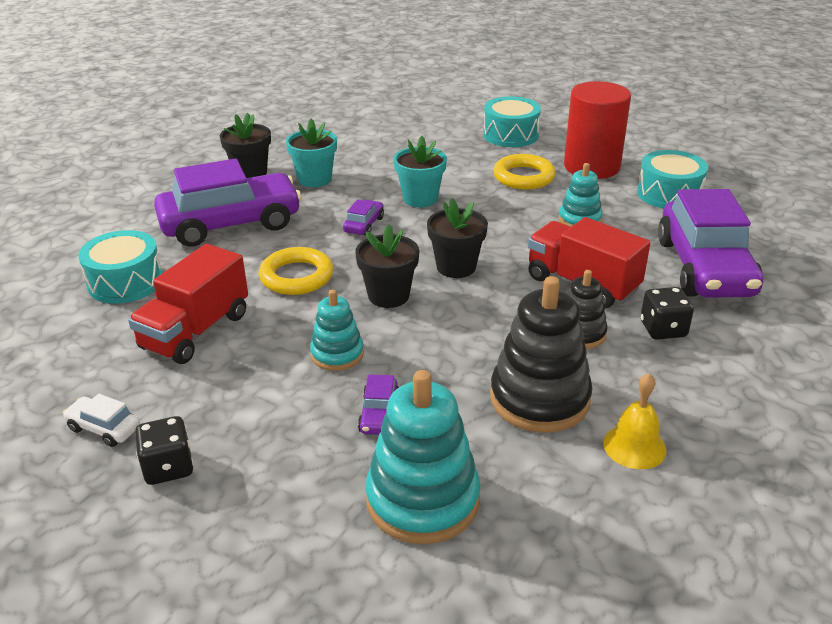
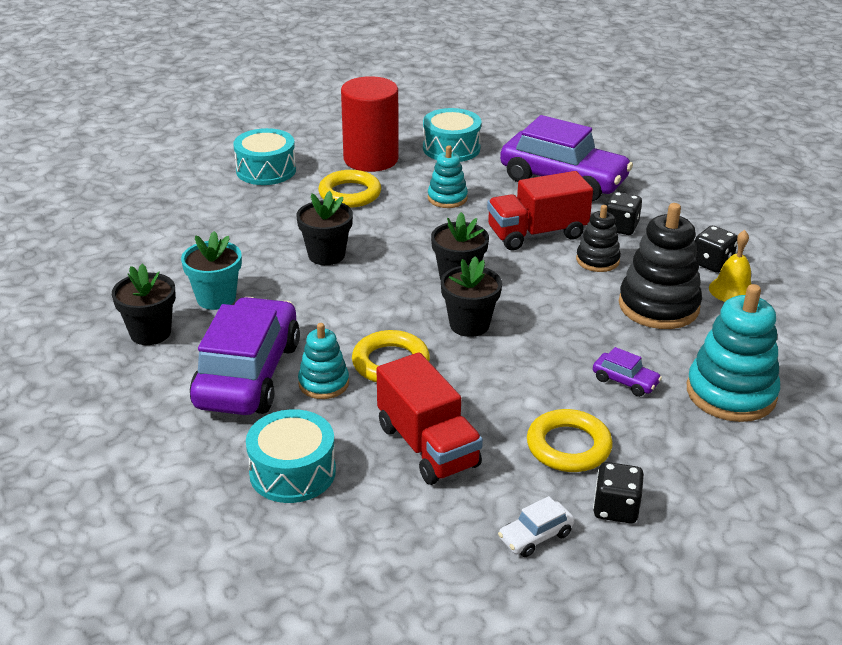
camera: 60 degrees left, 0 degrees up
(246, 409) = (568, 446): none -> yellow ring
(337, 354) = (531, 377): turquoise stacking toy -> turquoise stacking toy (323, 383)
(364, 225) = (339, 299): purple car -> none
(420, 199) = (326, 255): turquoise flower pot -> black flower pot
(673, 415) = (712, 263): none -> black dice

